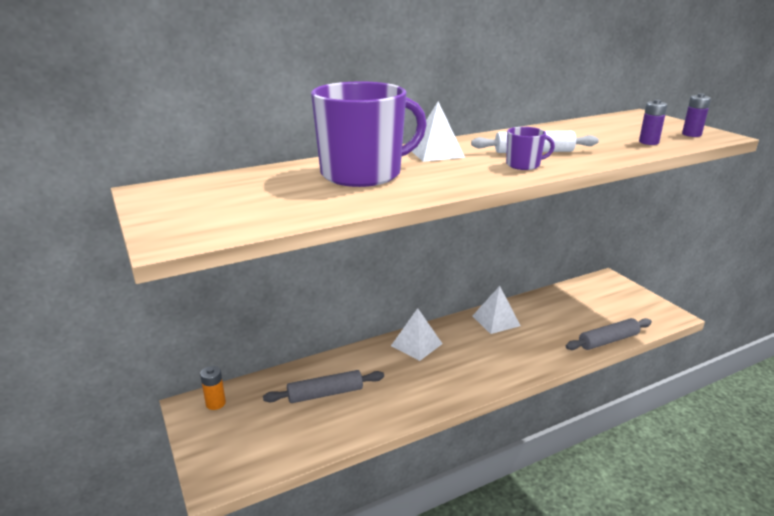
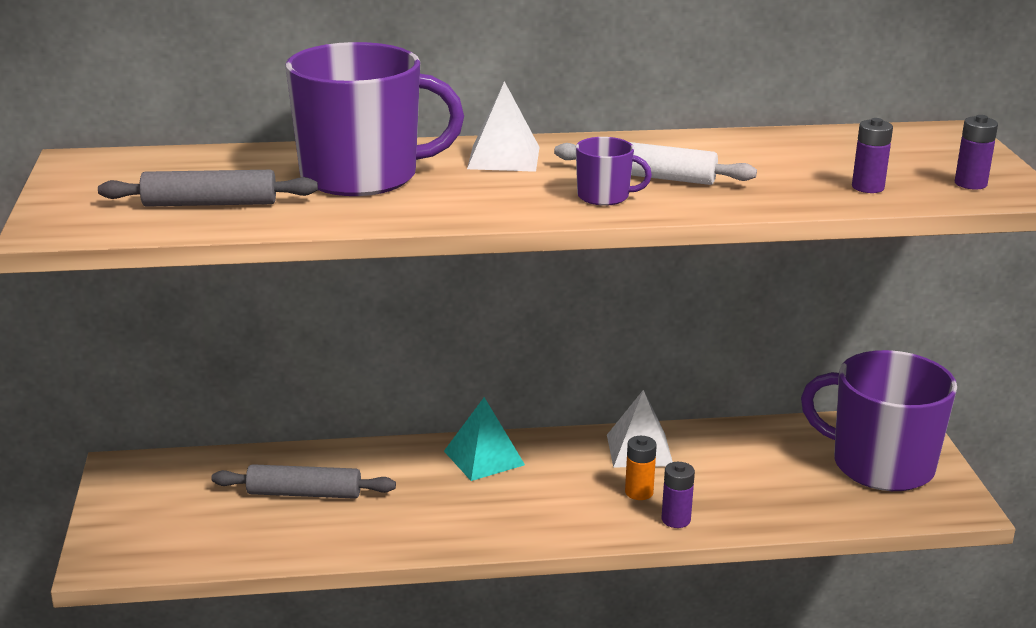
camera: 20 degrees right, 0 degrees up
(215, 403) = (154, 472): orange battery -> orange battery (639, 492)
(416, 344) = (484, 458): white pyramid -> turquoise pyramid
(547, 357) = (676, 520): none -> purple battery
(608, 340) = (802, 519): grey rolling pin -> grey rolling pin (210, 204)
(617, 302) = (880, 465): none -> purple mug

